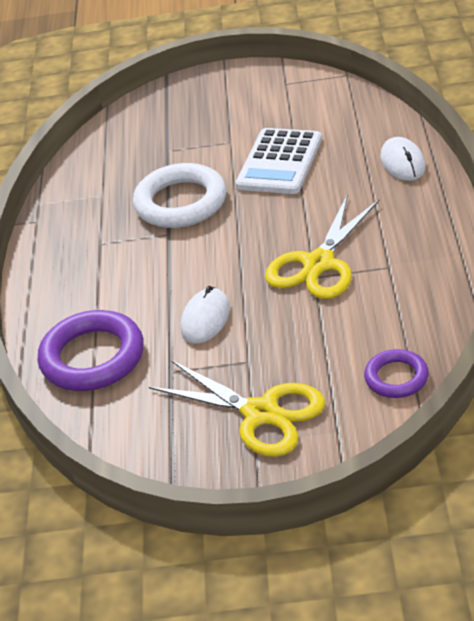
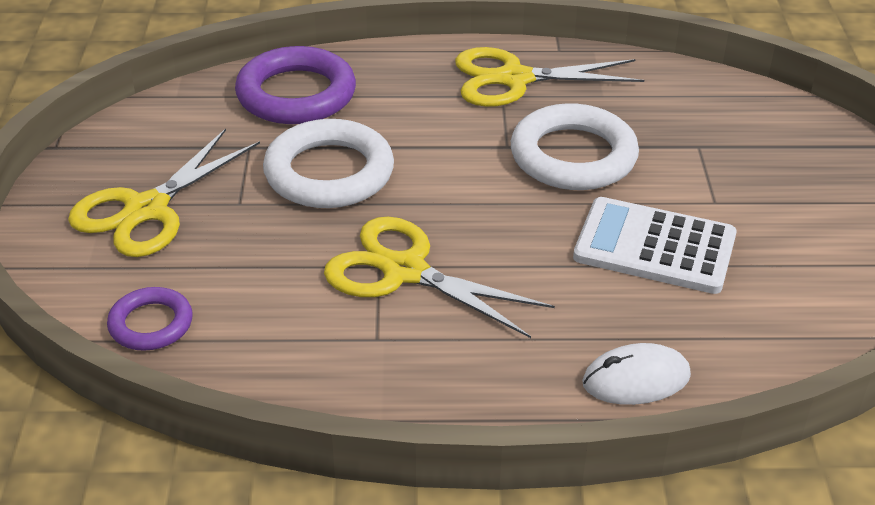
camera: 85 degrees right, 0 degrees up
(77, 239) = (514, 79): none -> yellow scissors
(205, 319) = (329, 173): white mouse -> white ring

